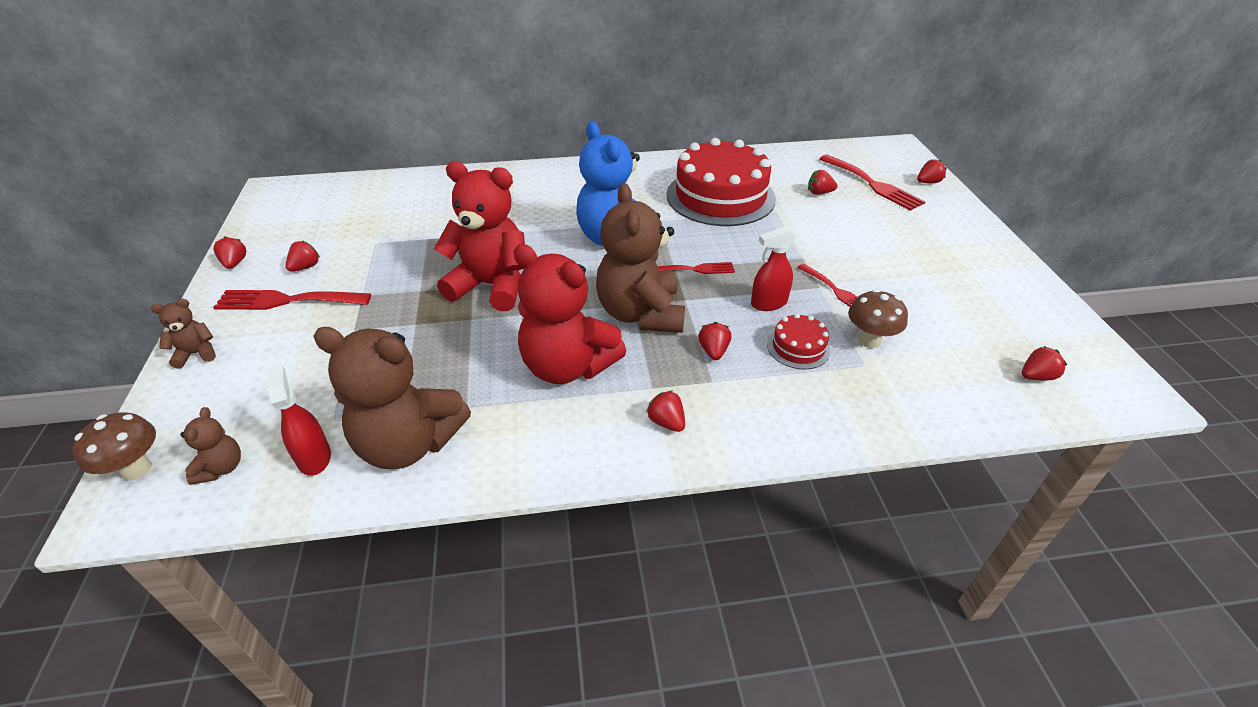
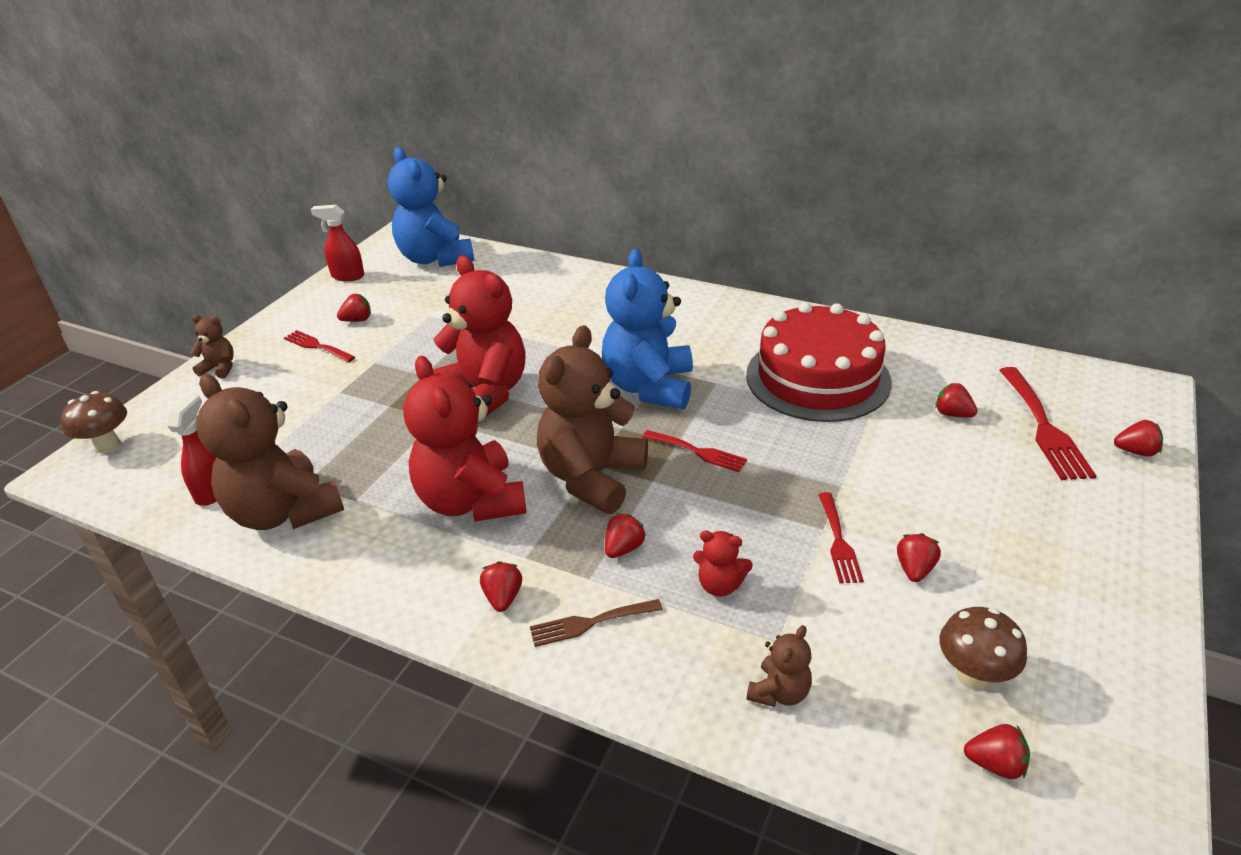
camera: 35 degrees right, 5 degrees down
(221, 468) = (153, 470): brown teddy bear -> brown teddy bear (779, 692)
(235, 263) = (312, 298): red strawberry -> red strawberry (914, 569)
(287, 301) = (317, 346): red fork -> red fork, size x0.61
(329, 197) = (435, 258): none -> blue teddy bear
(744, 409) = (590, 623): none -> brown fork
(768, 303) = (740, 522): red spray bottle -> red spray bottle (347, 276)
(798, 347) = (720, 585): red cake -> red teddy bear
(869, 340) = (814, 616): brown mushroom -> brown mushroom (973, 675)

